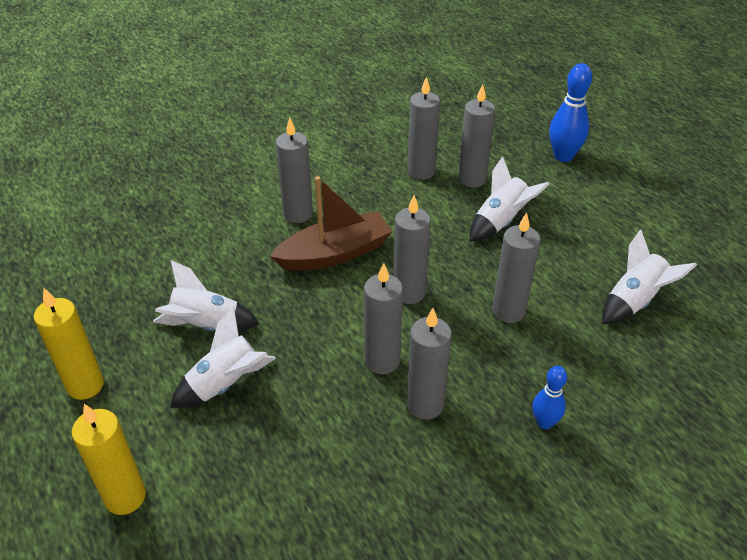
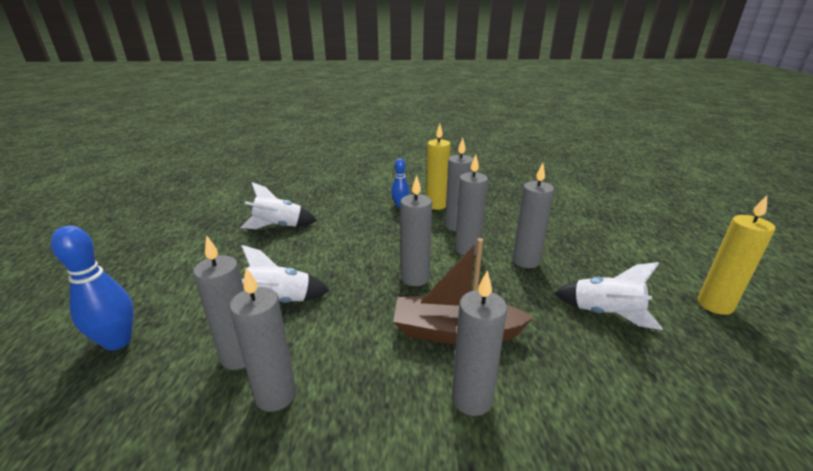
camera: 150 degrees left, 15 degrees down
(125, 497) = (656, 242): yellow candle -> yellow candle (436, 205)
(226, 384) = (587, 271): white rocket -> none
(508, 311) = (359, 246): grey candle -> grey candle (526, 261)

